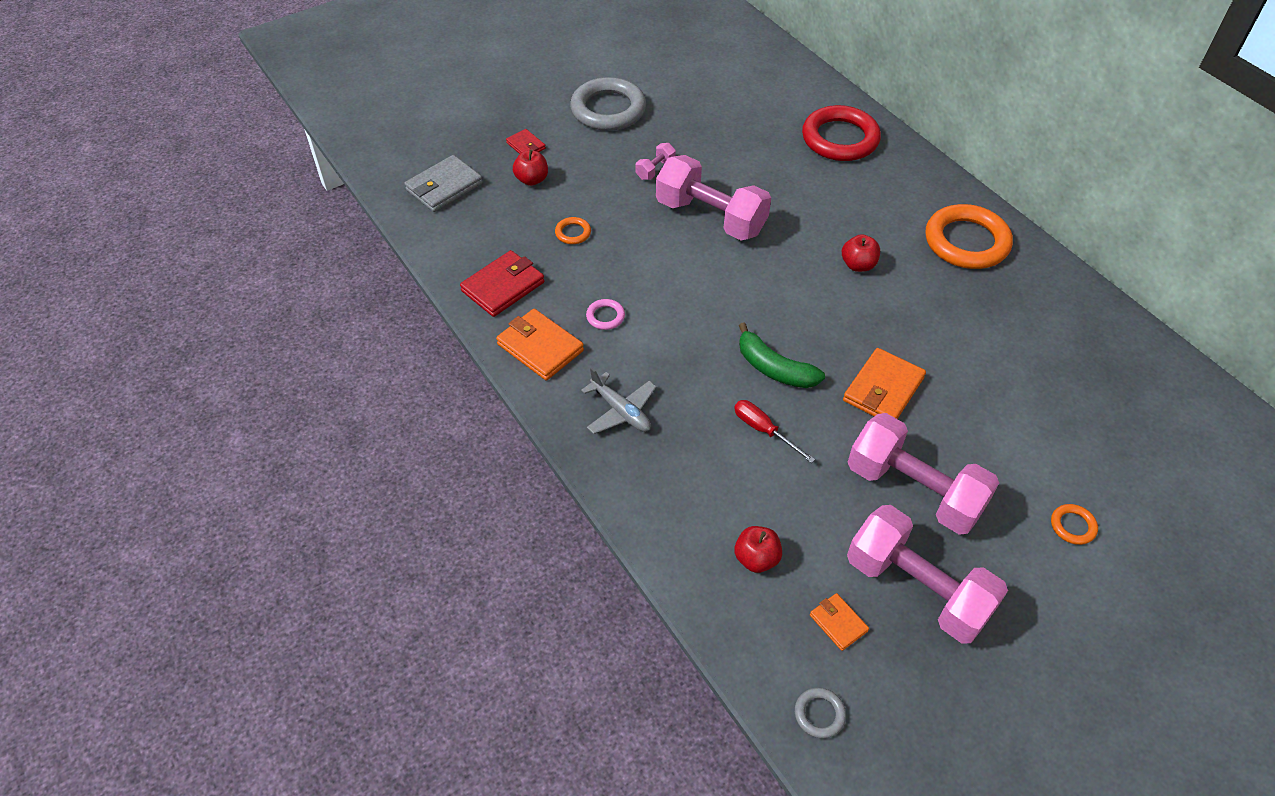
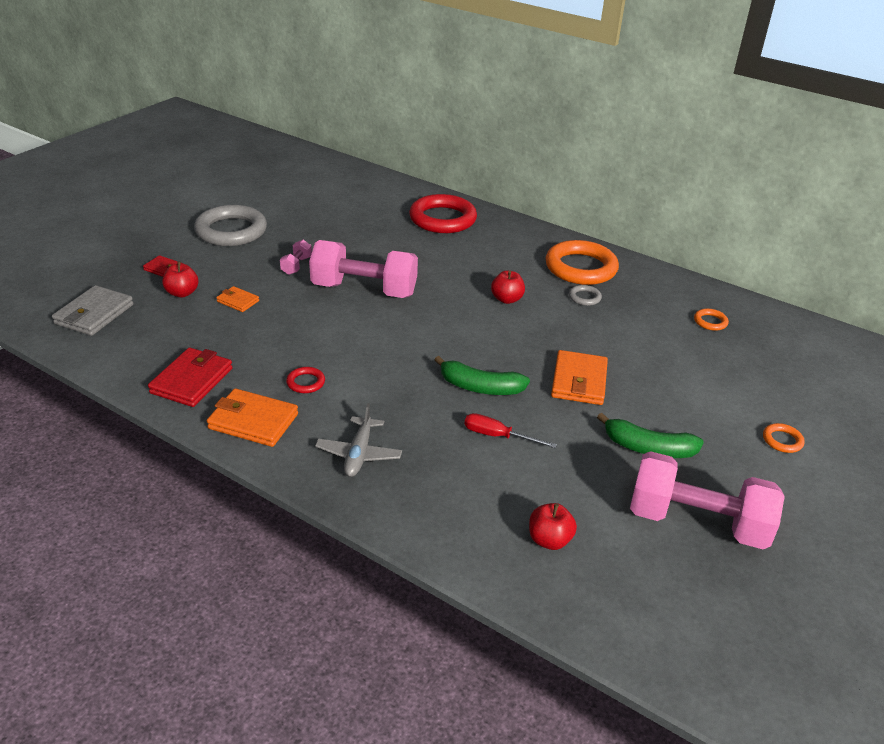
camera: 25 degrees left, 15 degrees down
(573, 233) = (242, 325): orange ring -> orange ring (710, 322)
(605, 316) = (305, 382): pink ring -> red ring
(621, 411) = (359, 454): grey plane -> grey plane turned 75 degrees clockwise
(819, 714) = (680, 654): grey ring -> grey ring (584, 297)
(838, 623) = (650, 571): orange wallet -> orange wallet (238, 301)
(914, 490) = (648, 448): pink dumbbell -> green banana

